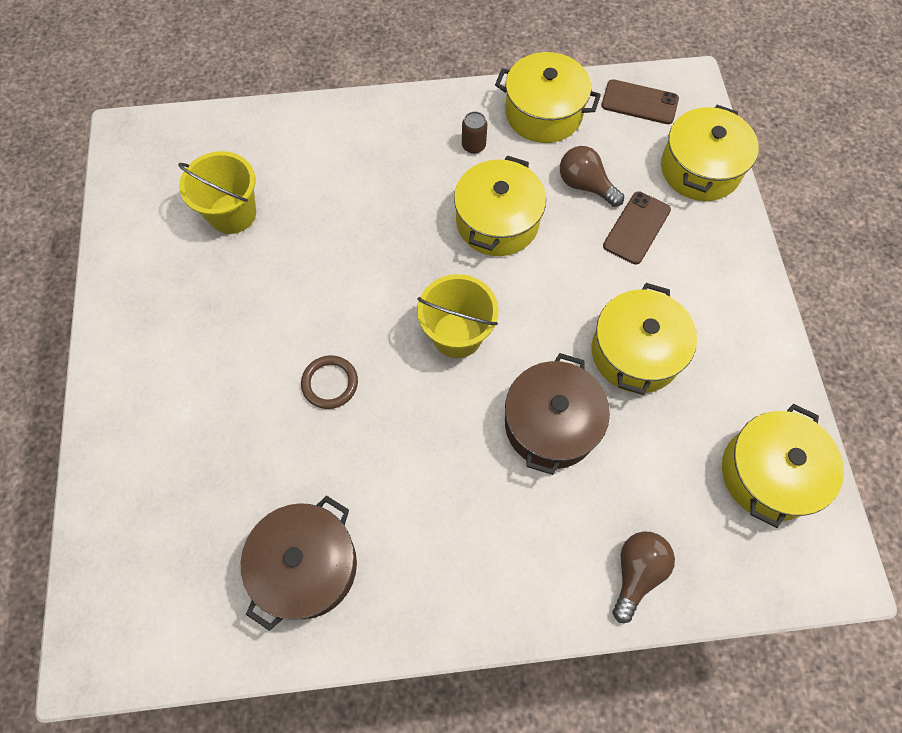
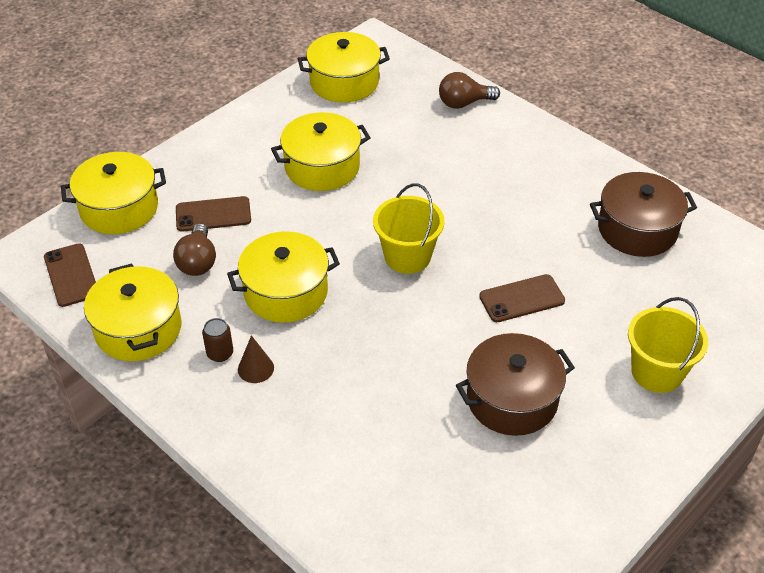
camera: 130 degrees left, 20 degrees down
(232, 213) = (461, 473): yellow bucket -> yellow bucket (657, 372)
(330, 383) = (521, 298): brown ring -> brown phone
(439, 157) = (256, 368): none -> brown cone
(551, 424) = (418, 178): brown pot -> brown pot (512, 399)

